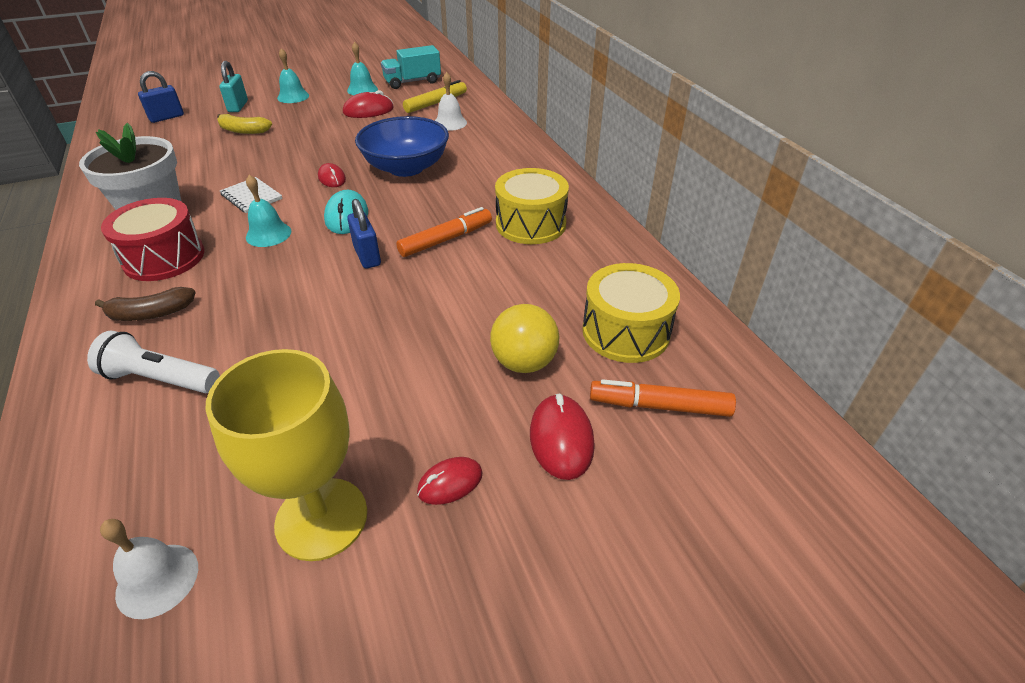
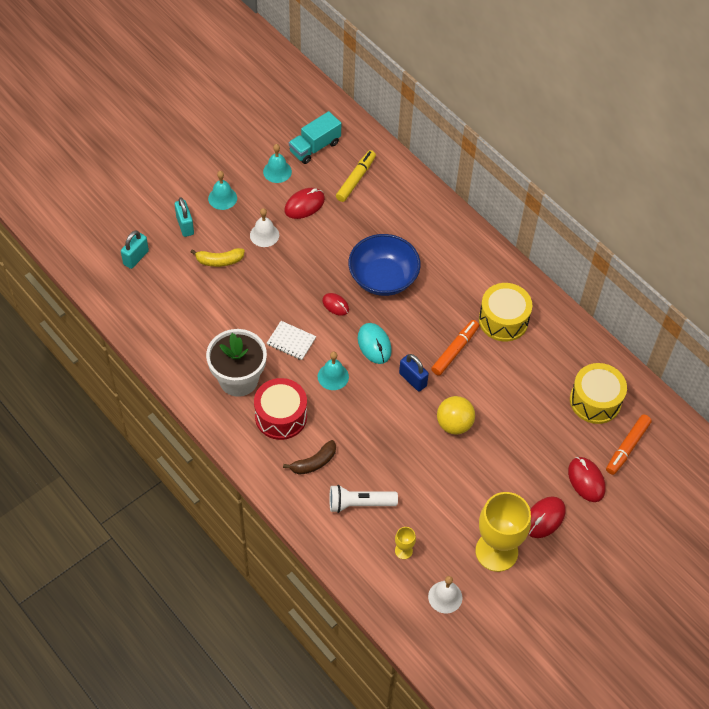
camera: 20 degrees left, 15 degrees up
(160, 468) = (403, 551): none -> yellow goblet
(166, 117) = (136, 258): blue padlock -> turquoise padlock
(450, 123) = (384, 207): white bell -> white bell (264, 235)
(450, 483) = (544, 518): red mouse -> red mouse, size x1.53
(524, 362) = (548, 438): yellow ball -> yellow ball (454, 424)
(659, 406) = (627, 447): orange marker -> orange marker turned 45 degrees counterclockwise

